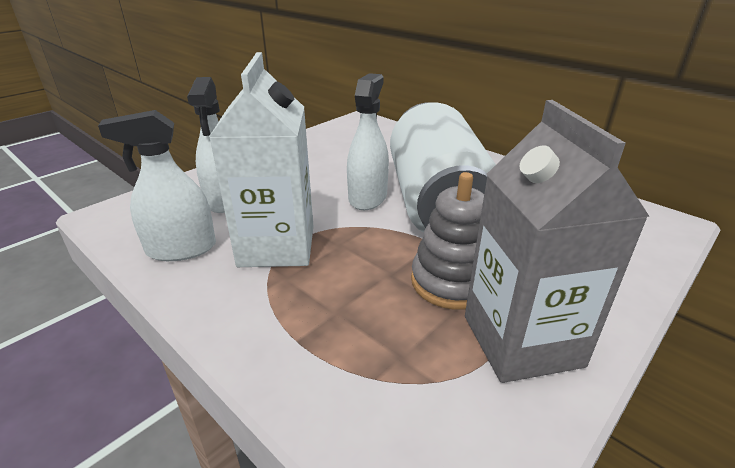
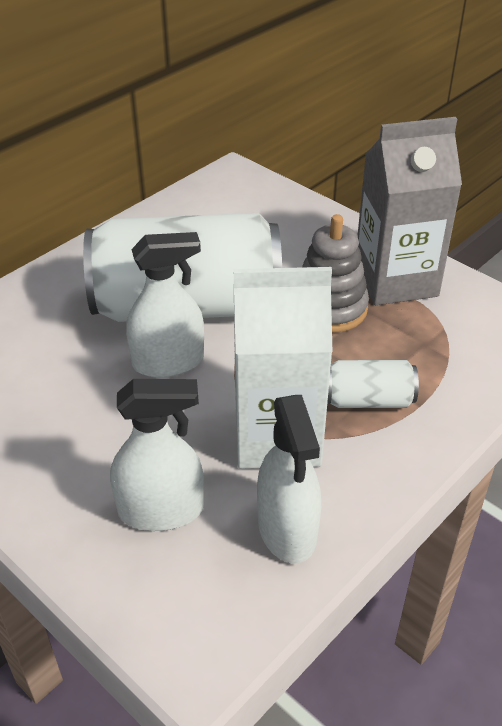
camera: 90 degrees left, 10 degrees up
(310, 301) = (368, 400): none -> white can
(367, 197) = (168, 362): white spray bottle -> white spray bottle turned 150 degrees clockwise

